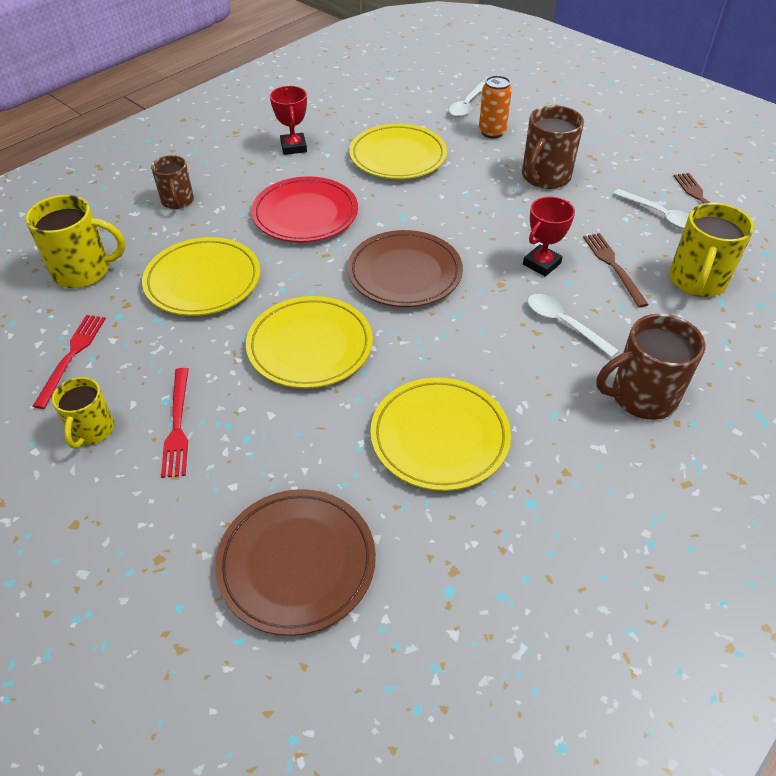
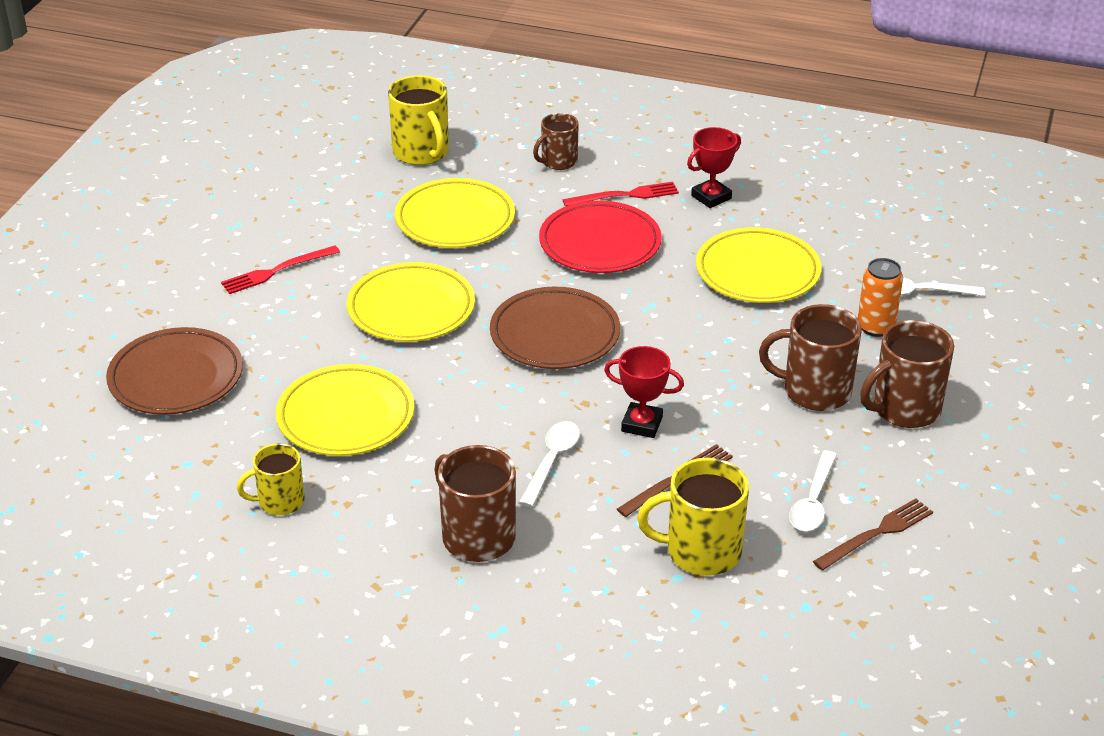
camera: 65 degrees right, 10 degrees down
(71, 357) = (317, 190): red fork -> red fork (624, 196)
(92, 430) = (248, 232): yellow mug -> yellow mug (279, 501)
(582, 150) = (904, 409): none -> brown mug

